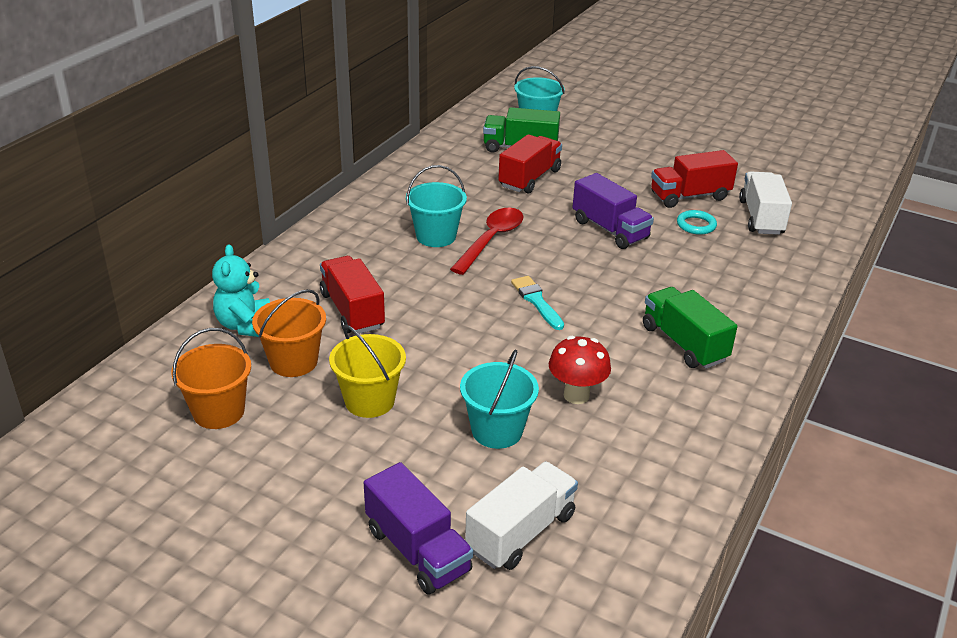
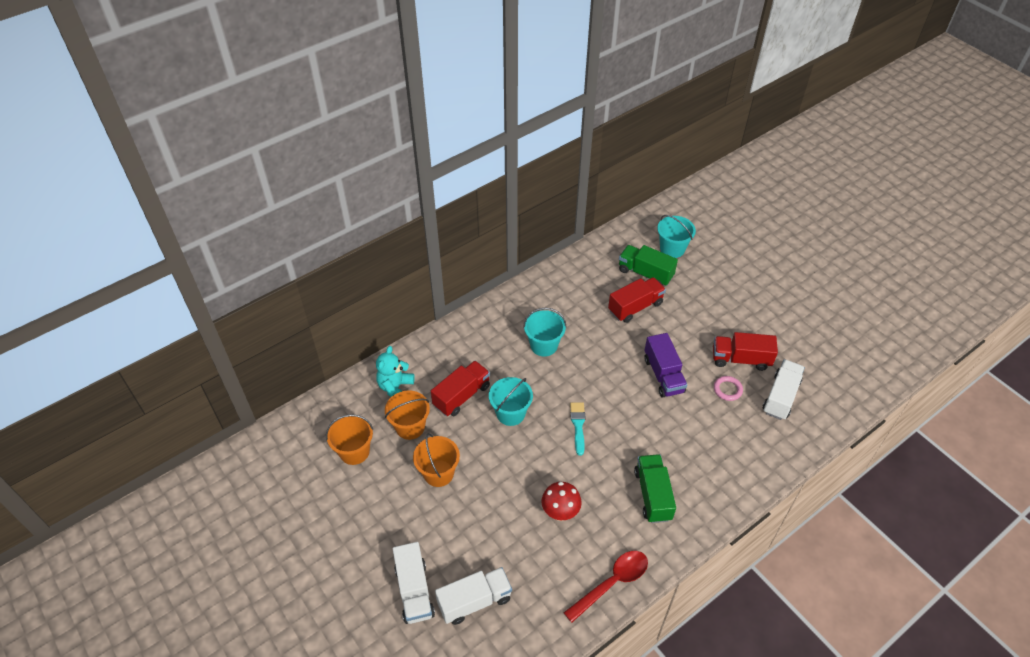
camera: 25 degrees right, 15 degrees up
(352, 310) = (461, 396): red truck -> red truck turned 45 degrees clockwise
(369, 401) = (438, 473): yellow bucket -> orange bucket
(417, 550) = (414, 591): purple truck -> white truck
(491, 240) = (577, 360): red spoon -> red spoon (611, 583)
(497, 430) = (499, 523): turquoise bucket -> turquoise bucket (510, 413)
(696, 225) = (727, 389): turquoise ring -> pink ring

